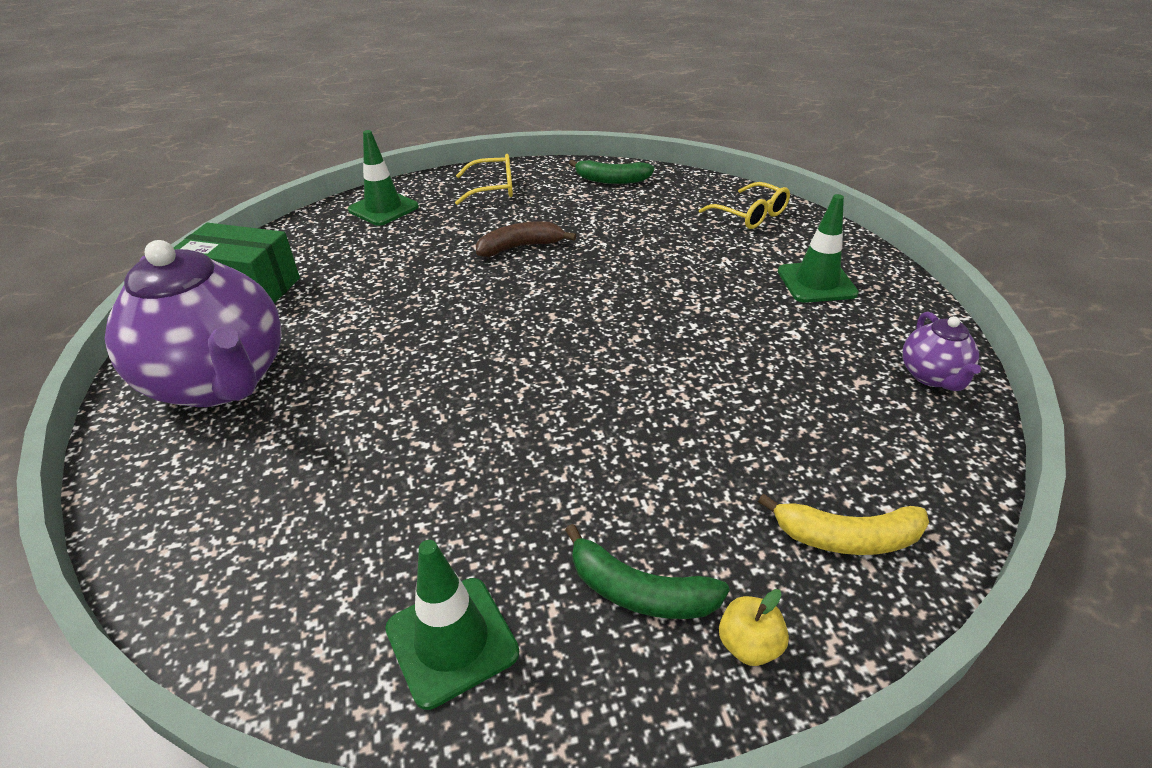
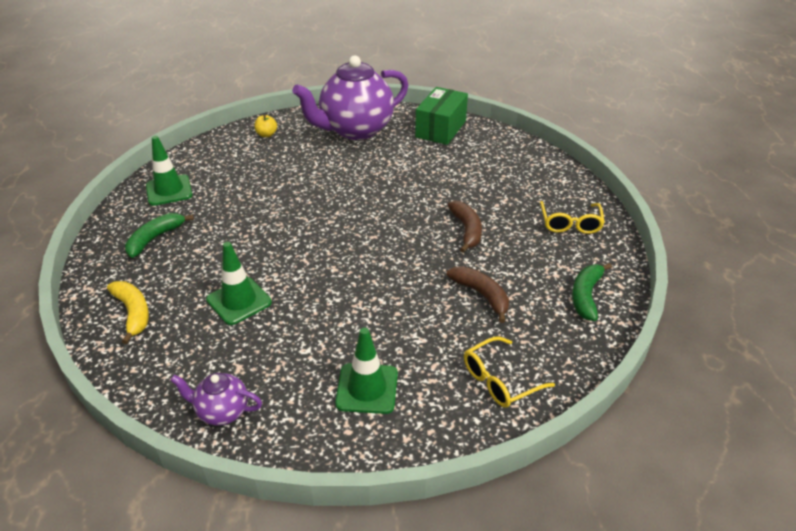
camera: 100 degrees right, 0 degrees up
(383, 208) = (538, 172): green traffic cone -> green traffic cone (239, 301)
(637, 230) = (481, 295): none -> brown banana
(749, 645) = (109, 264): yellow apple -> yellow apple (266, 134)
(846, 538) = (133, 313): yellow banana -> yellow banana turned 135 degrees clockwise

